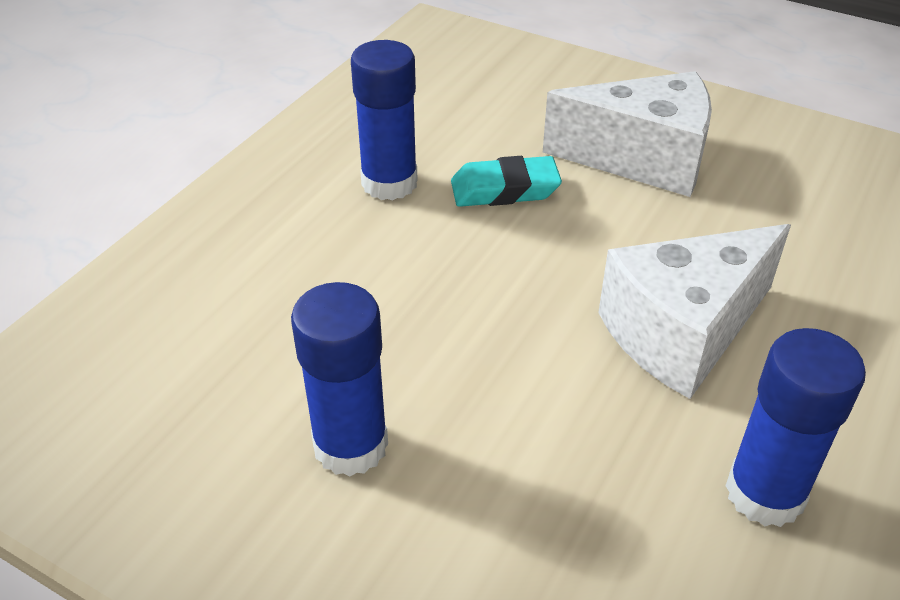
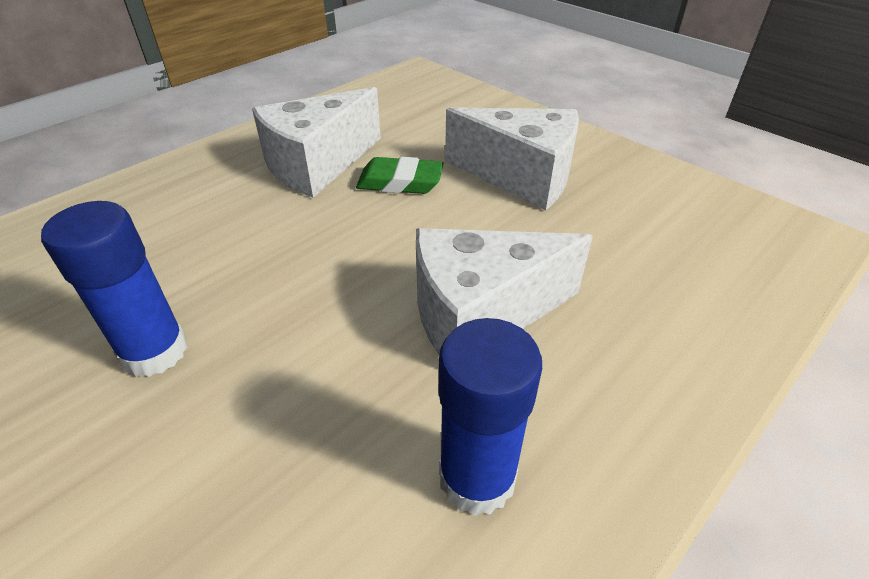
camera: 15 degrees right, 0 degrees up
(389, 183) = (318, 165): blue glue stick -> white cheese
(505, 189) = (400, 182): turquoise eraser -> green eraser

